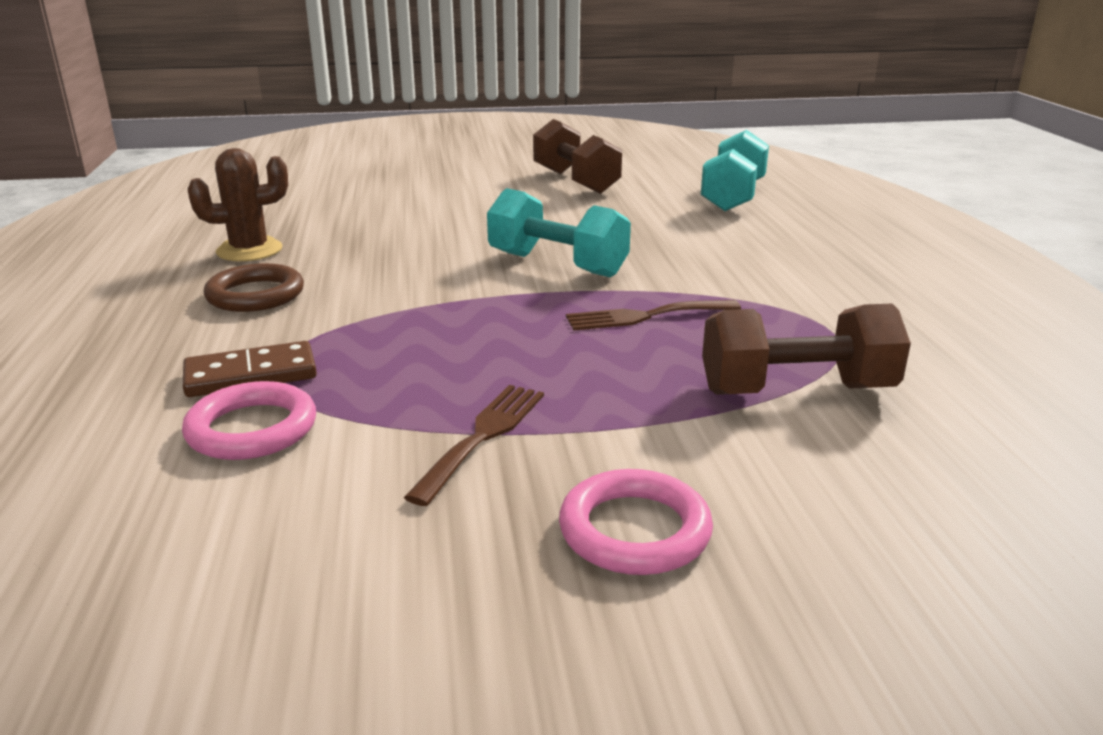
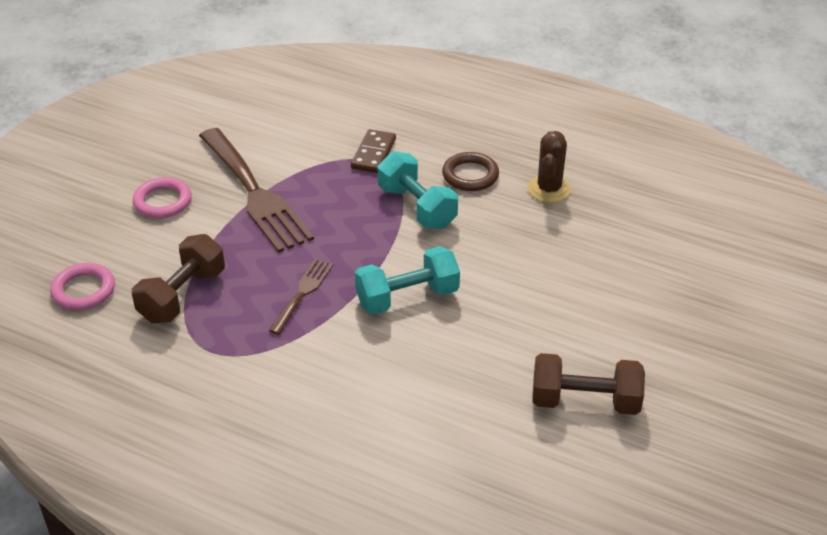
camera: 125 degrees right, 15 degrees up
(252, 429) = (325, 144): pink ring -> pink ring (83, 290)
(483, 436) = (255, 194): brown fork -> brown fork, size x2.03
(733, 196) = (459, 477): turquoise dumbbell -> turquoise dumbbell (417, 207)

